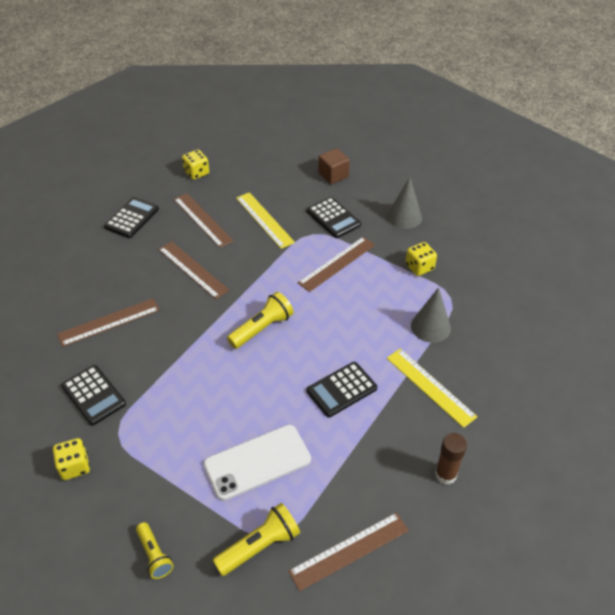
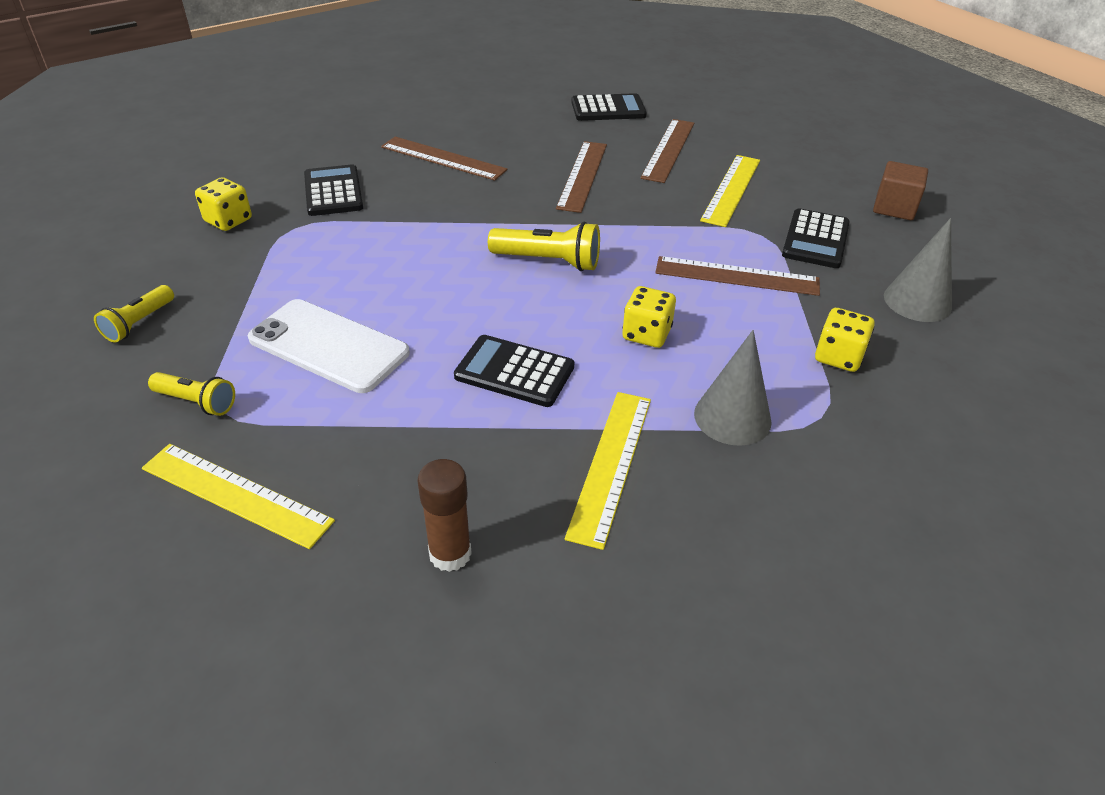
camera: 55 degrees right, 5 degrees down
(93, 395) = (333, 192): black calculator -> black calculator turned 150 degrees clockwise
(196, 173) = (736, 116): yellow dice -> yellow dice (646, 334)
(259, 546) = (197, 402): yellow flashlight -> yellow flashlight, size x0.65
(349, 551) = (236, 494): brown ruler -> yellow ruler

